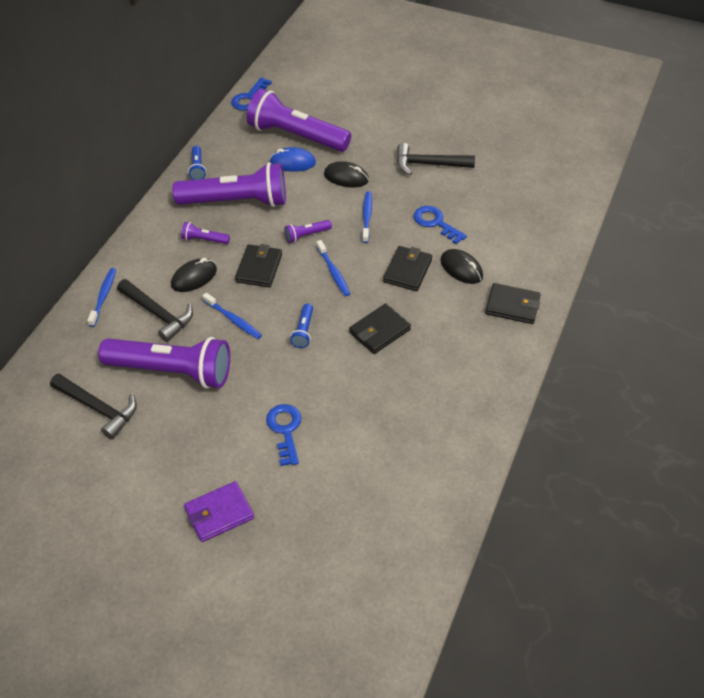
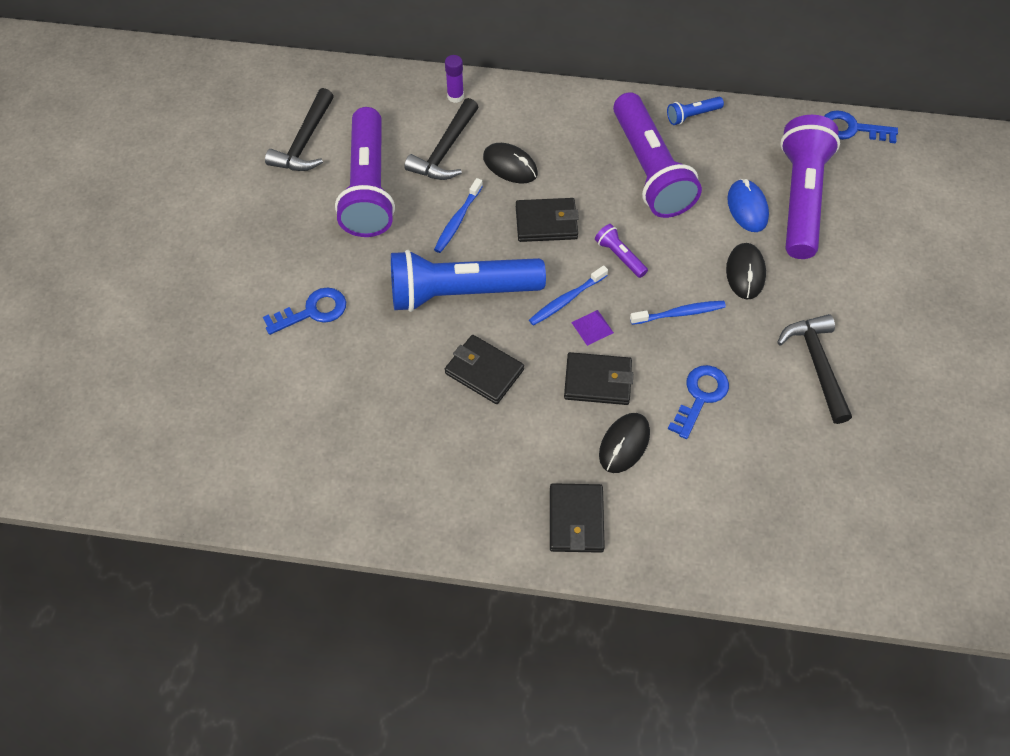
camera: 75 degrees right, 10 degrees up
(103, 297) = (455, 96): blue toothbrush -> purple glue stick
(204, 240) = (573, 158): purple flashlight -> none
(219, 513) = (195, 281): purple wallet -> none
(303, 331) = (461, 292): blue flashlight -> blue flashlight, size x2.42
(362, 263) = (592, 327): none -> purple pyramid

